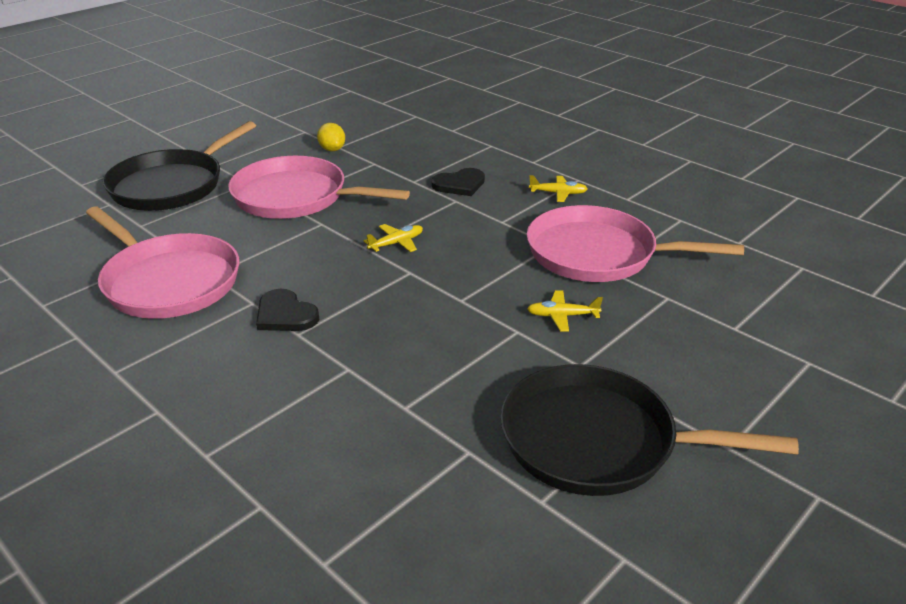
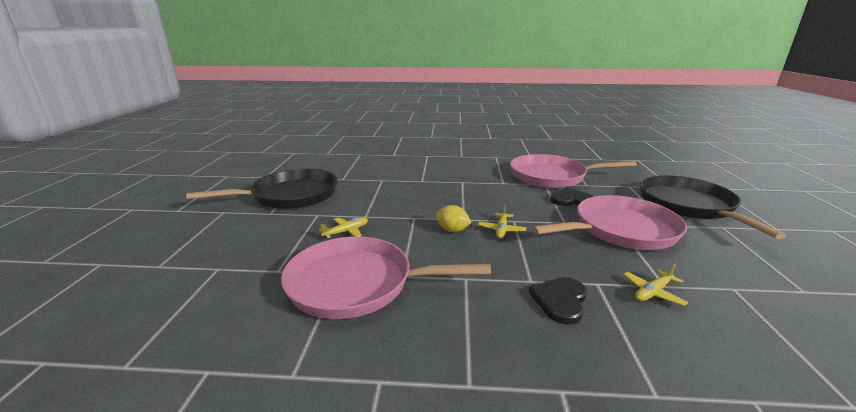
camera: 140 degrees right, 10 degrees down
(285, 314) = (481, 184): black heart -> black heart (571, 200)
(332, 149) = (726, 282): yellow lemon -> yellow lemon (452, 230)
(558, 193) = (462, 342): yellow plane -> yellow plane (652, 292)
(598, 254) = (356, 284): pink pan -> pink pan turned 150 degrees counterclockwise

